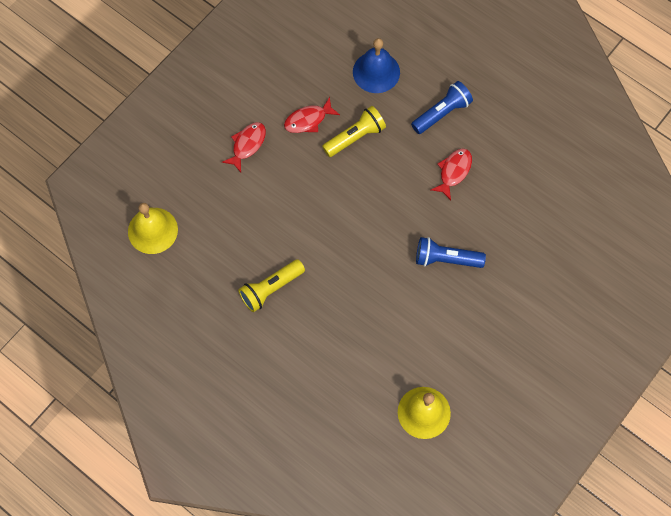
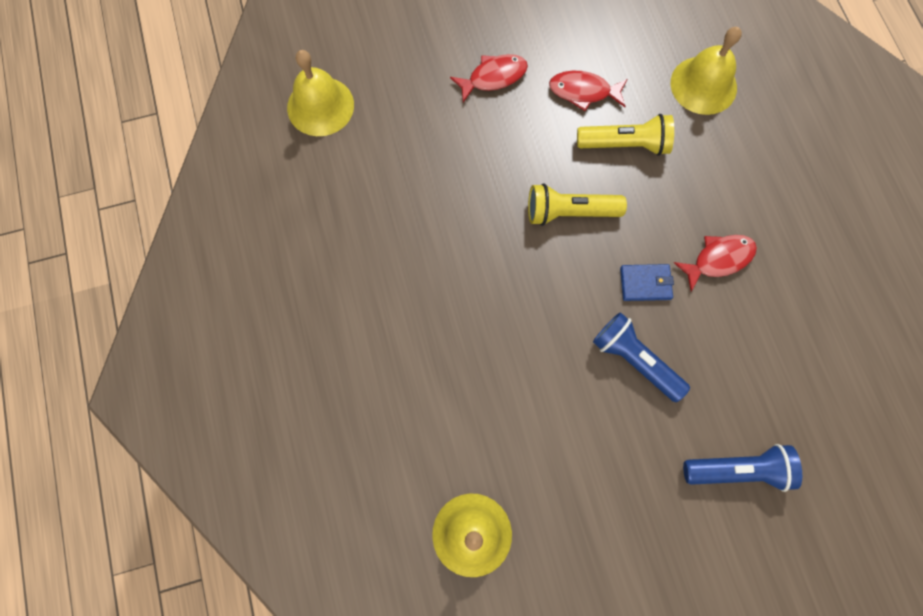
camera: 35 degrees right, 5 degrees up
(270, 289) = (400, 256): yellow flashlight -> yellow flashlight (569, 212)
(376, 72) = (703, 85): blue bell -> yellow bell
(422, 212) = (645, 283): none -> blue wallet
(442, 113) = (752, 180): blue flashlight -> blue flashlight (738, 470)

